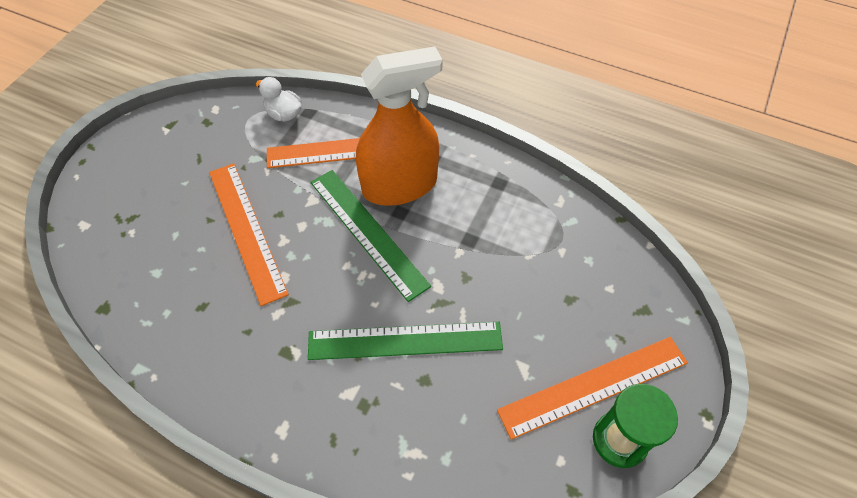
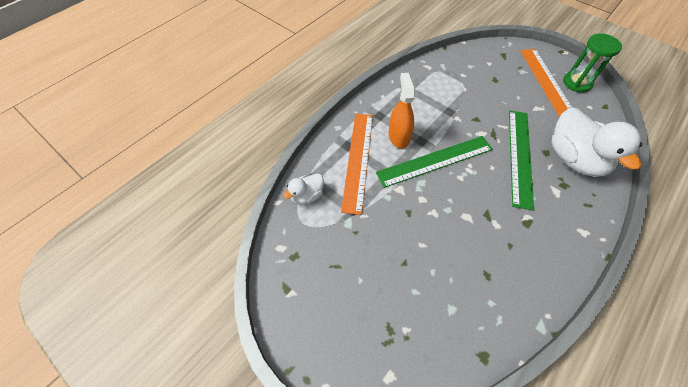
camera: 75 degrees left, 0 degrees up
(246, 230) = (420, 236): orange ruler -> none
(400, 185) = (398, 136): orange spray bottle -> orange spray bottle, size x0.60
(421, 423) = (574, 159): none -> white duck

